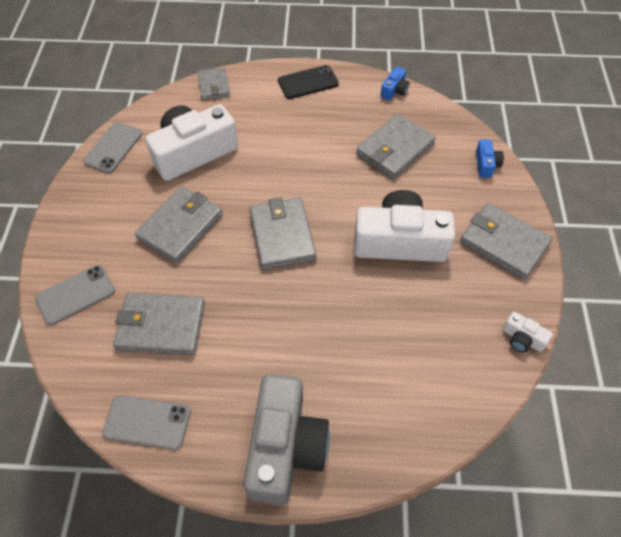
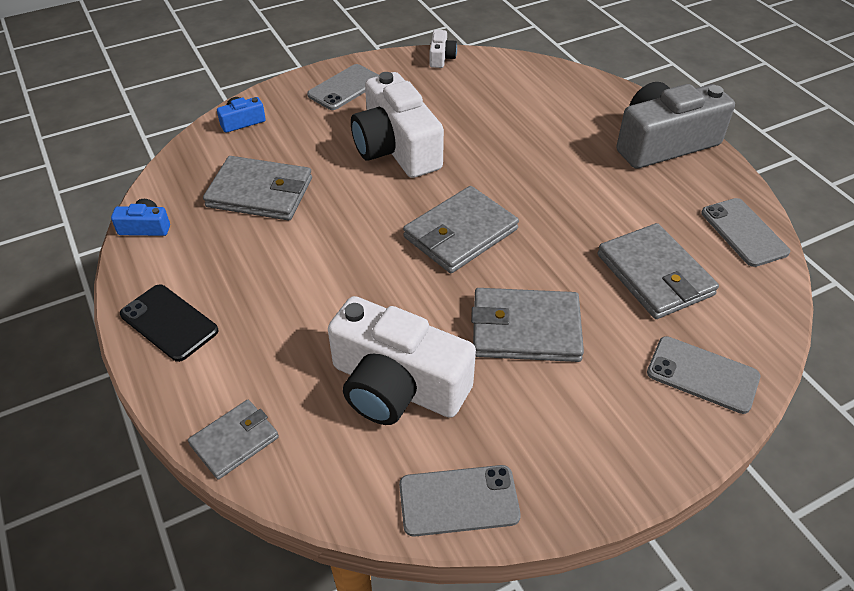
camera: 120 degrees left, 10 degrees down
(503, 243) = (345, 88): grey wallet -> grey phone

